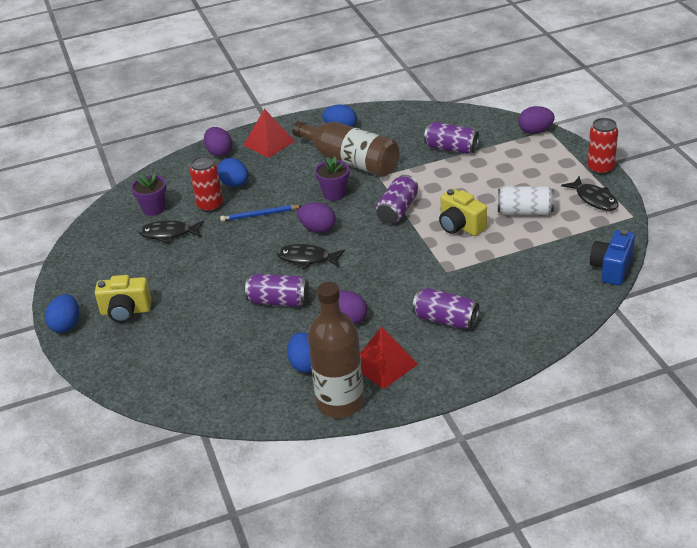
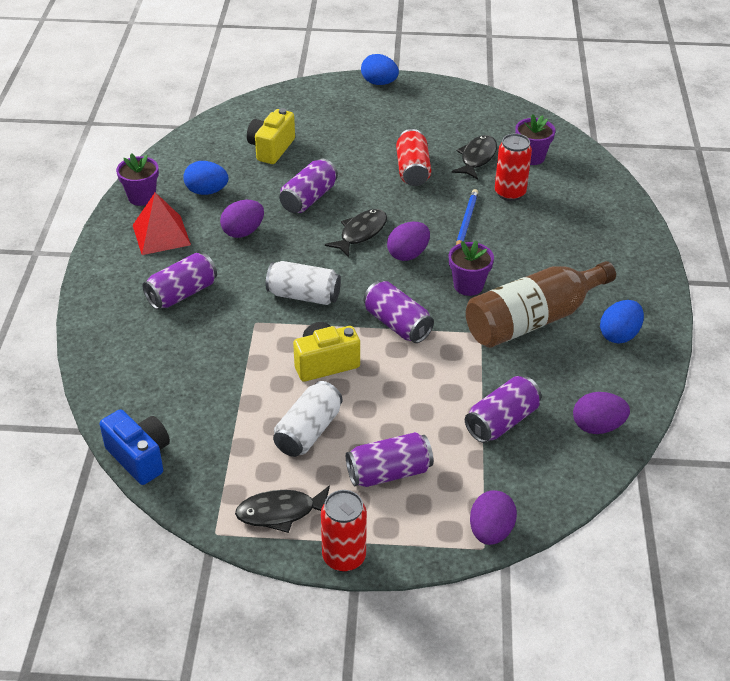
camera: 110 degrees right, 5 degrees up
(125, 311) = (371, 114): yellow camera -> yellow camera (271, 149)
(204, 260) = (412, 170): none -> red can
(219, 152) = (622, 223): purple egg -> purple egg (597, 426)
(235, 184) = (542, 219): blue egg -> none
(269, 143) = (620, 265): red pyramid -> none
(340, 402) = (142, 197): brown bottle -> purple flower pot
(400, 260) = (304, 295): none -> white can
(527, 173) = (389, 472): none -> purple can

